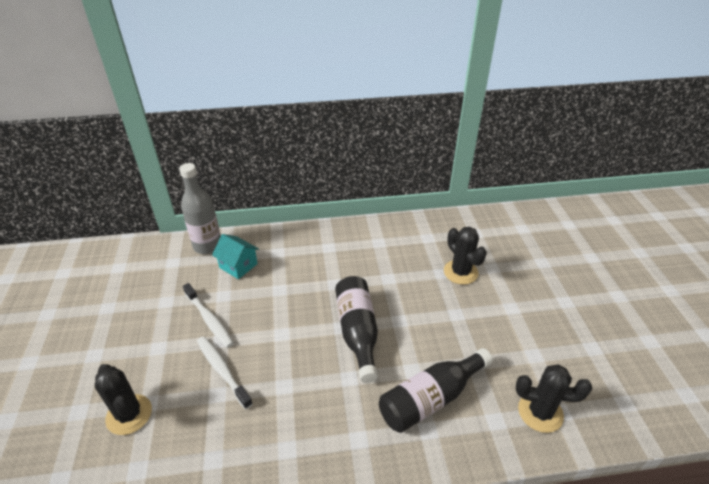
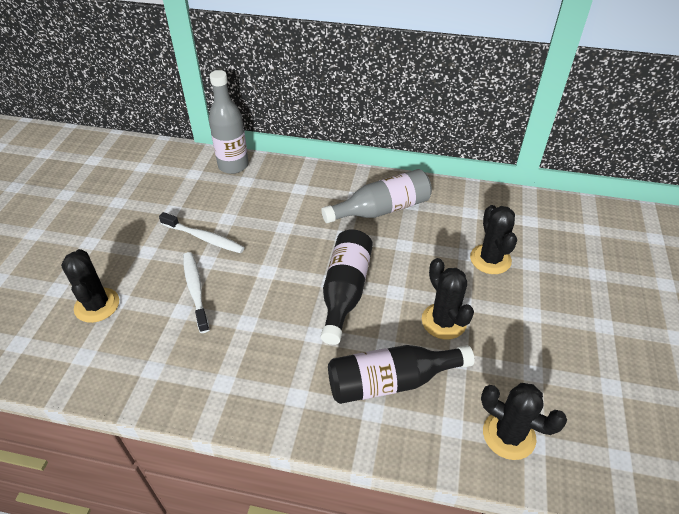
camera: 20 degrees right, 5 degrees up
(209, 319) = (204, 238): white toothbrush -> white toothbrush turned 45 degrees counterclockwise
(238, 266) = (254, 192): turquoise house -> none
(356, 253) = (382, 209): none -> grey bottle
(448, 334) = (443, 321): none -> black cactus

